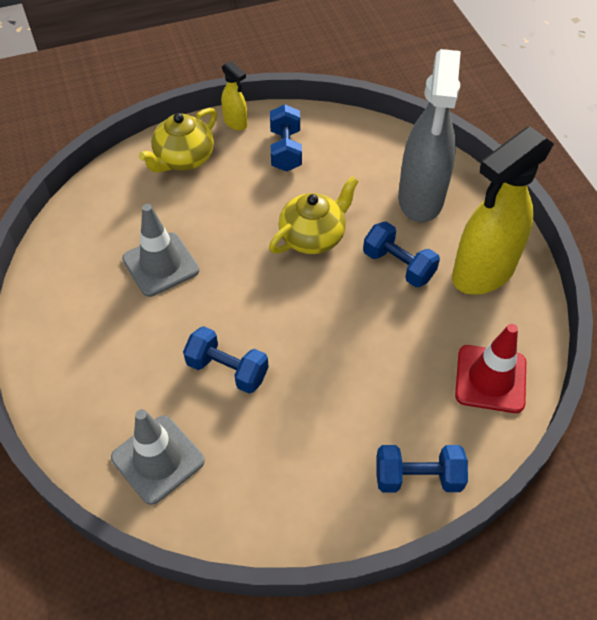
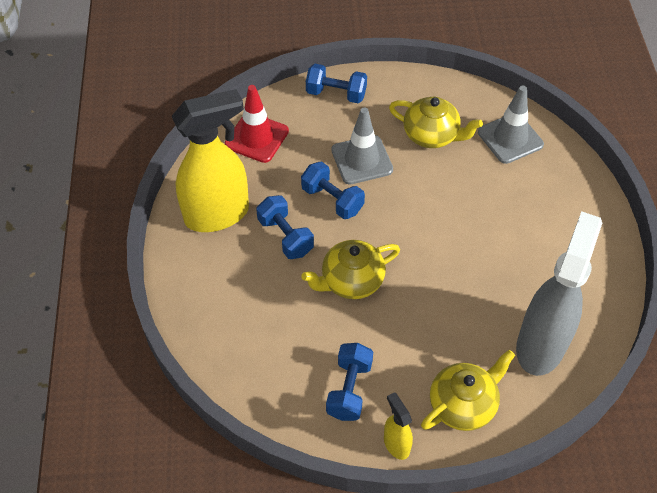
camera: 165 degrees left, 0 degrees up
(160, 264) = (497, 284): grey traffic cone -> grey traffic cone (362, 160)
(227, 370) = (451, 185): blue dumbbell -> blue dumbbell (332, 200)
(266, 438) = (431, 135): none -> yellow teapot
(420, 199) = (235, 296): grey spray bottle -> grey spray bottle (541, 345)

